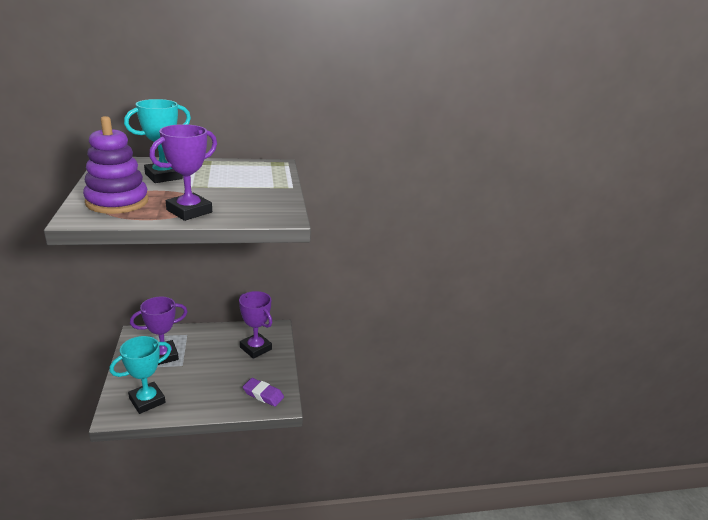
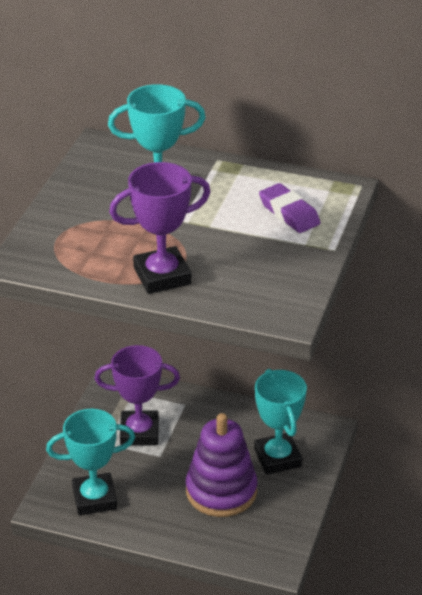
camera: 30 degrees right, 10 degrees up
(117, 202) = (78, 239): purple stacking toy -> purple stacking toy (221, 491)
(255, 348) = (277, 458): purple trophy -> turquoise trophy
(263, 394) = (255, 539): purple eraser -> purple eraser (289, 213)

